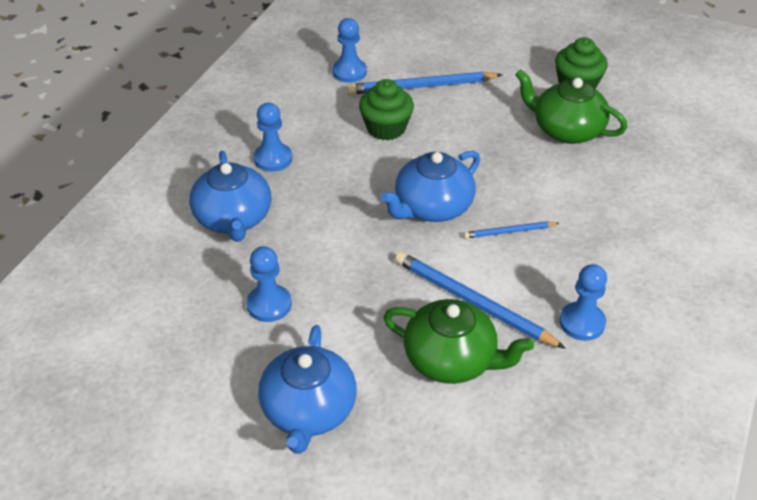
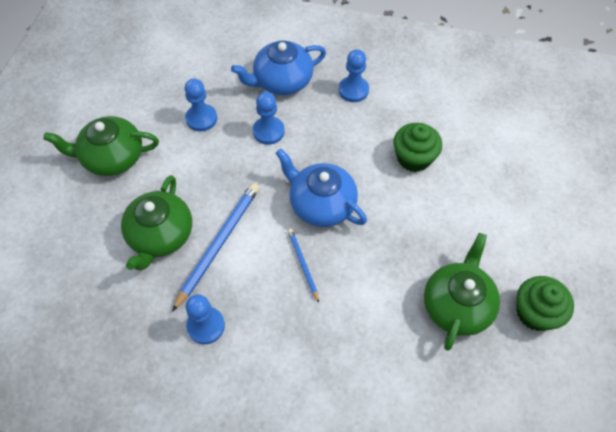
camera: 80 degrees right, 15 degrees up
(308, 410) = (112, 157): blue teapot -> green teapot
(349, 72) = (484, 119): blue pawn -> blue pawn (268, 131)
(421, 87) = (482, 176): blue pencil -> none

